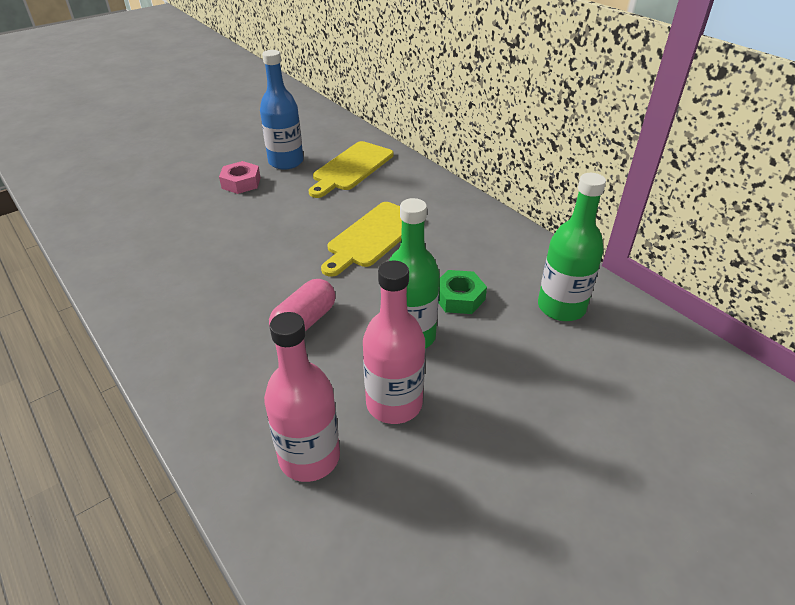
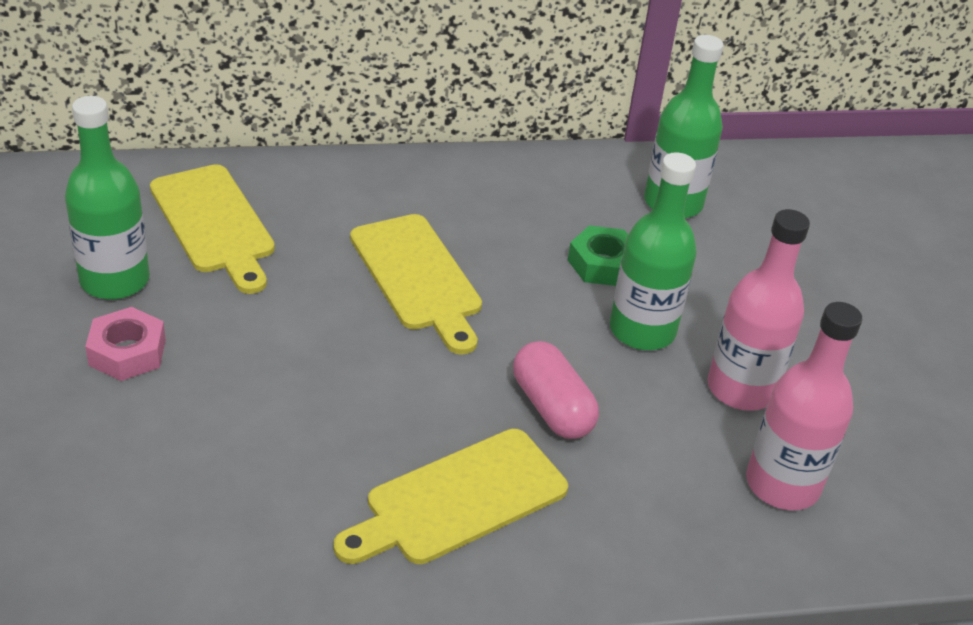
camera: 65 degrees left, 0 degrees up
(204, 313) = (459, 500): none -> yellow cutting board
(286, 162) = (115, 280): blue bottle -> green bottle

